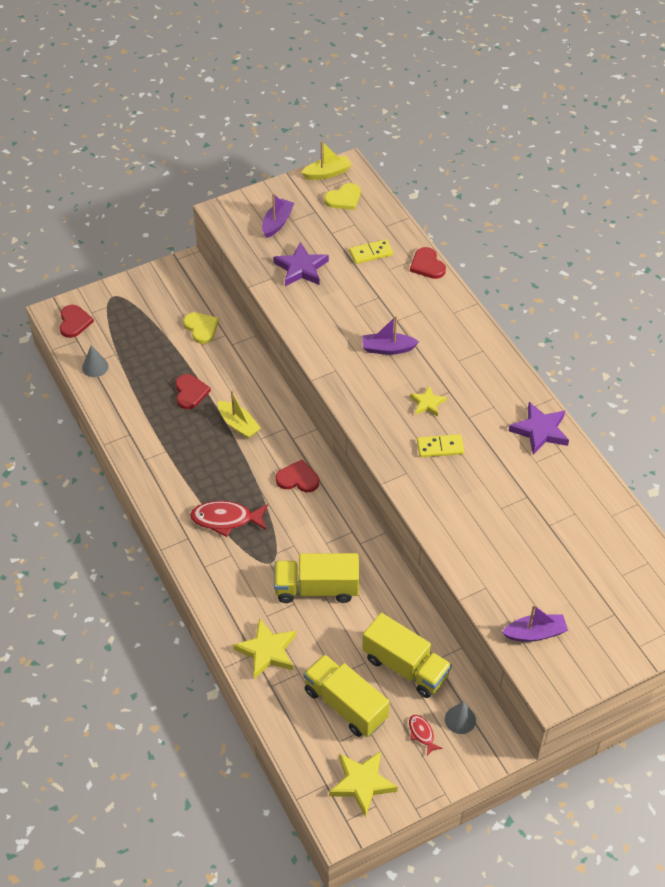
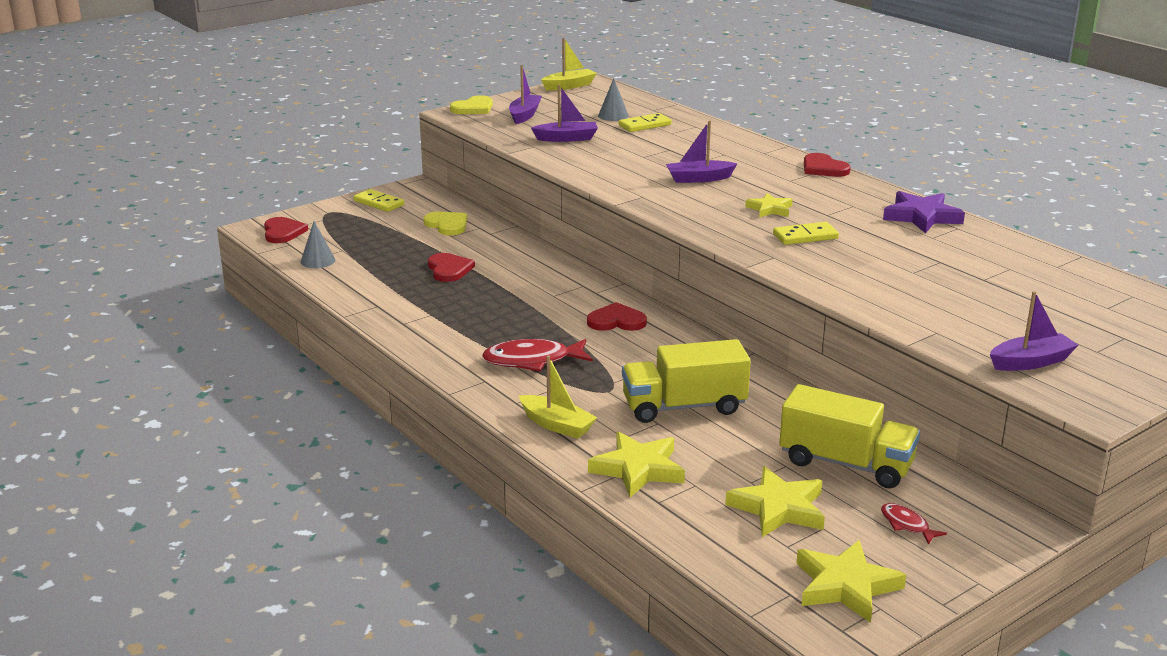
camera: 10 degrees left, 25 degrees down
(154, 287) = (379, 203): none -> yellow domino
(238, 424) = (520, 287): yellow boat -> yellow boat (557, 425)
(301, 268) = (566, 138): purple star -> purple boat
(343, 198) = (596, 98): yellow heart -> yellow heart (473, 108)
(345, 705) = (778, 508): yellow truck -> yellow star
(427, 265) = (715, 128): red heart -> red heart (823, 168)
(460, 719) = (954, 505): grey cone -> grey cone (613, 115)

